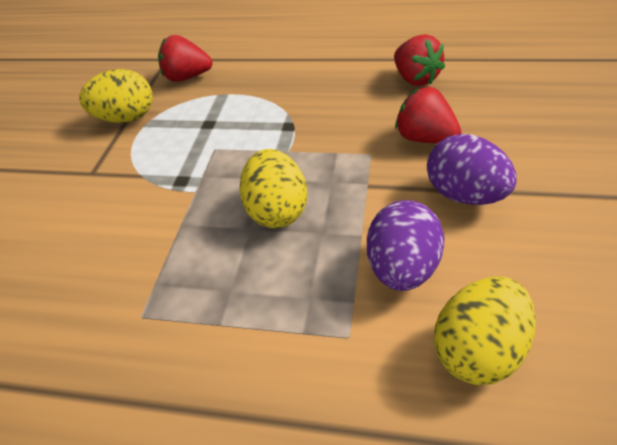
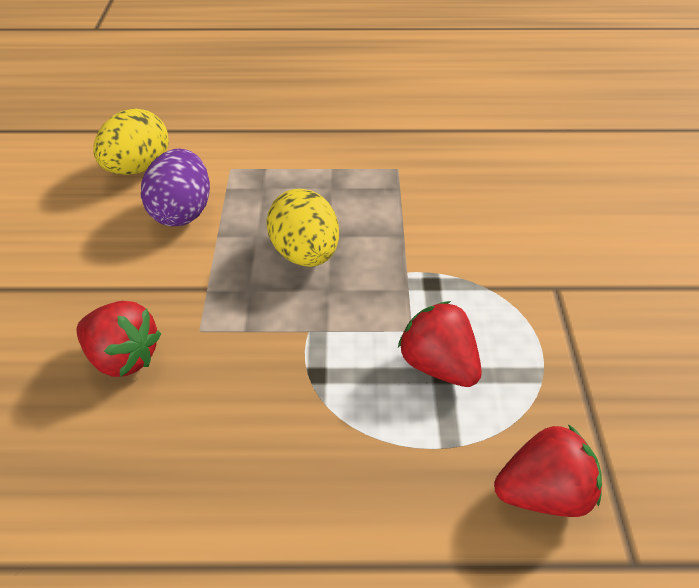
camera: 165 degrees right, 0 degrees up
(126, 118) = (582, 381): yellow egg -> none
(415, 79) = (103, 494): red strawberry -> red strawberry (438, 365)
(464, 195) = (102, 281): purple egg -> none

